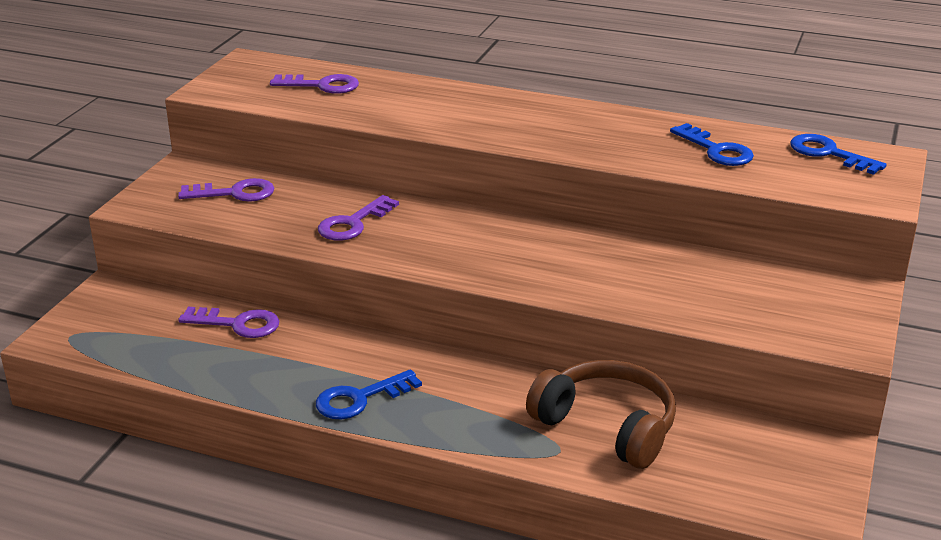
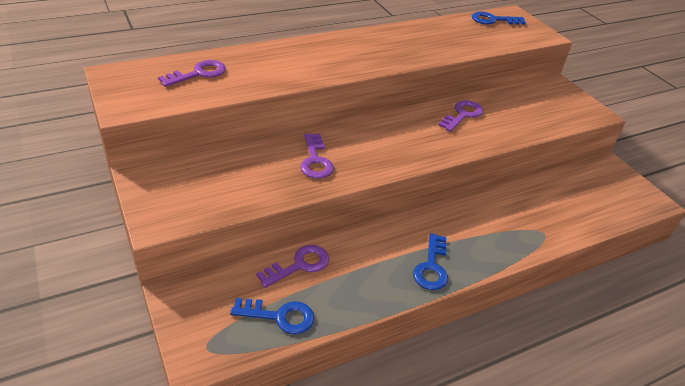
camera: 50 degrees left, 10 degrees up
(235, 193) = (211, 177): purple key -> purple key (462, 115)
(607, 426) = (539, 207): brown headphones -> none
(716, 150) = (454, 35): blue key -> blue key (279, 316)

